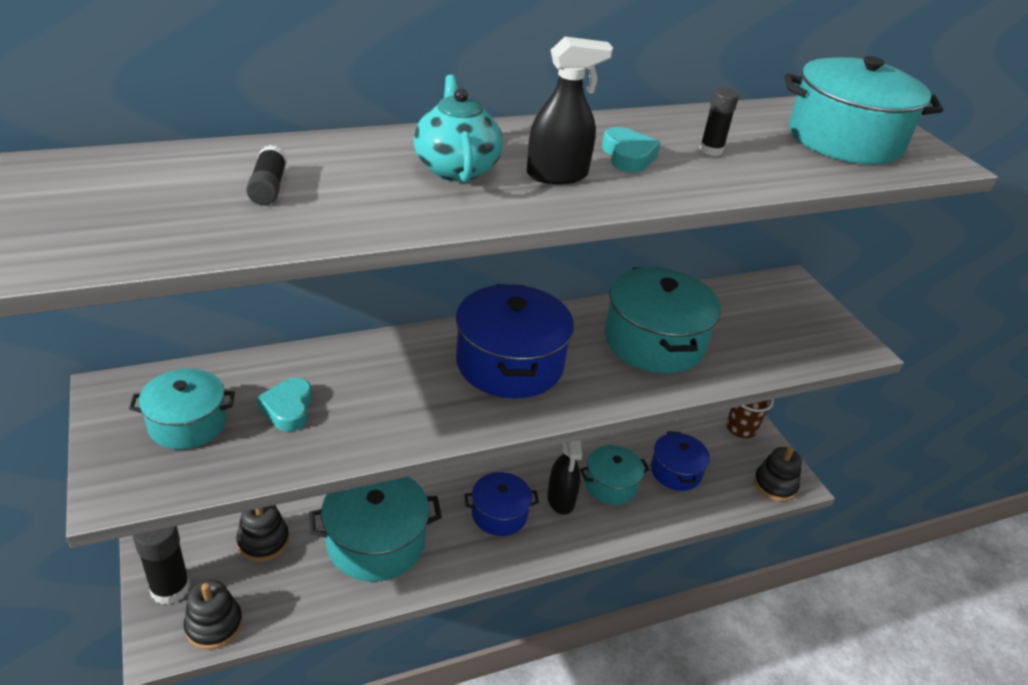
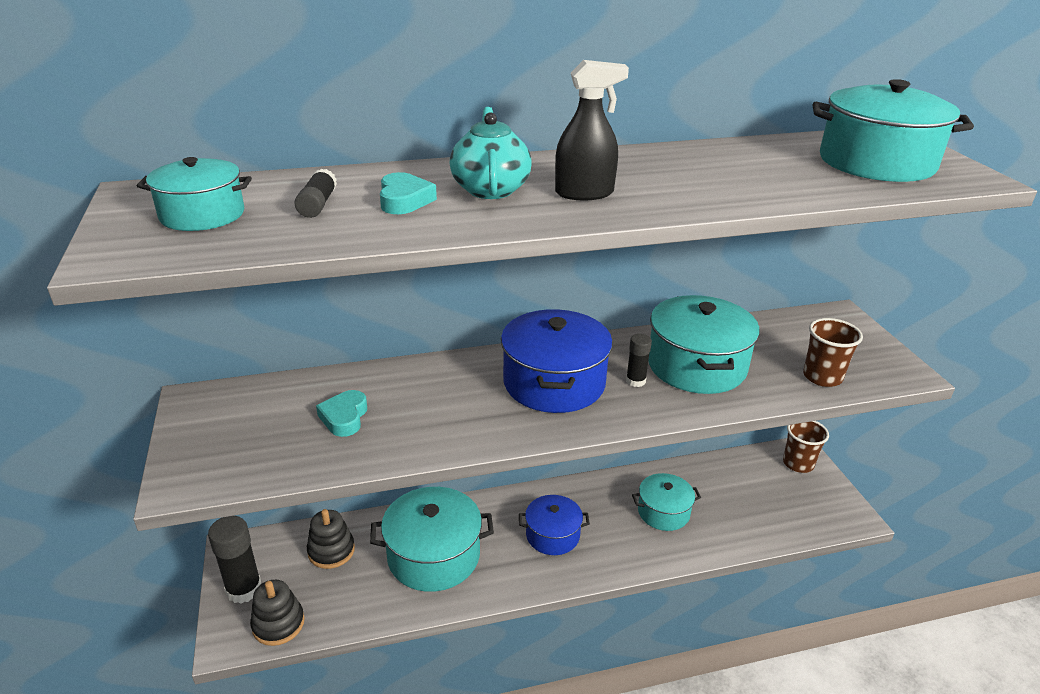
camera: 10 degrees right, 5 degrees down
(187, 423) = (254, 428): turquoise pot -> turquoise pot (202, 215)
(561, 499) = (613, 524): black spray bottle -> none
(628, 156) = (655, 178): turquoise heart -> turquoise heart (404, 200)
(676, 471) = (729, 502): blue pot -> none
(711, 150) = (738, 172): black glue stick -> black glue stick (635, 381)
(775, 485) = (831, 518): black stacking toy -> none
(778, 352) = (822, 377): none -> brown cup

